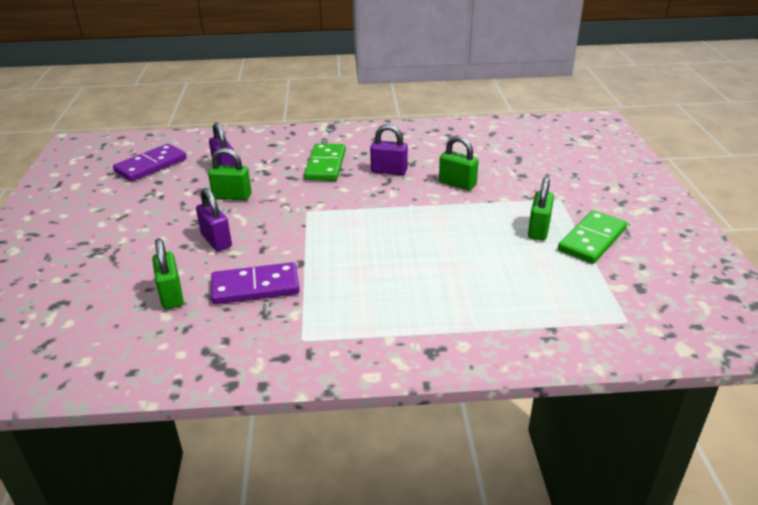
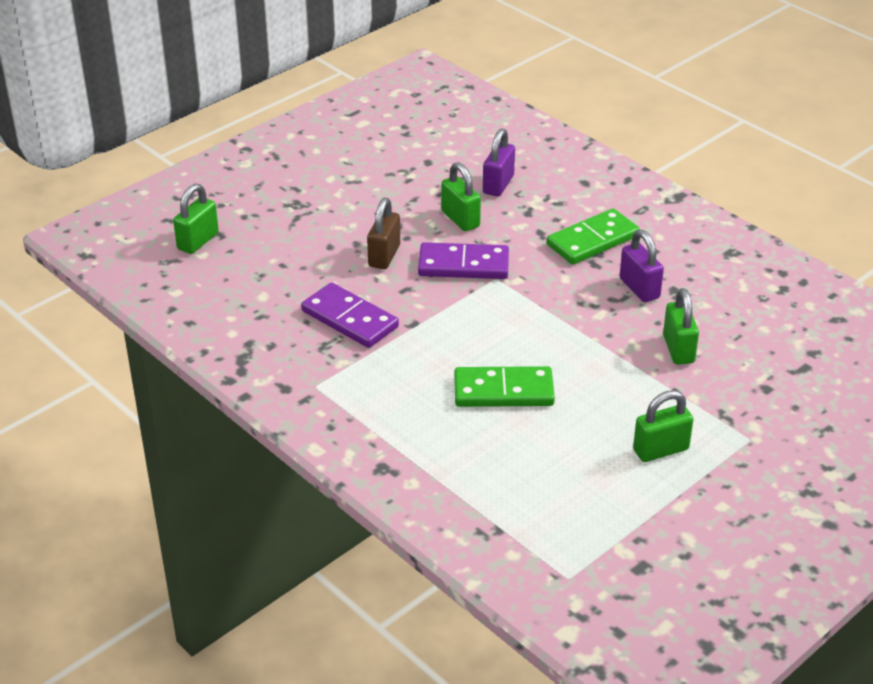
camera: 50 degrees right, 5 degrees up
(151, 165) = (446, 139): purple domino -> purple domino (463, 265)
(171, 295) = (287, 282): green padlock -> green padlock (198, 241)
(216, 240) = (384, 256): purple padlock -> brown padlock
(592, 240) = (690, 497): green domino -> green domino (503, 391)

